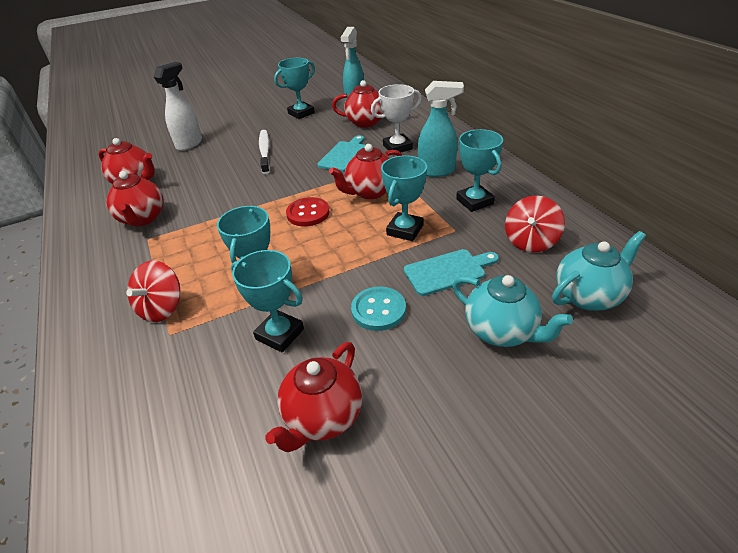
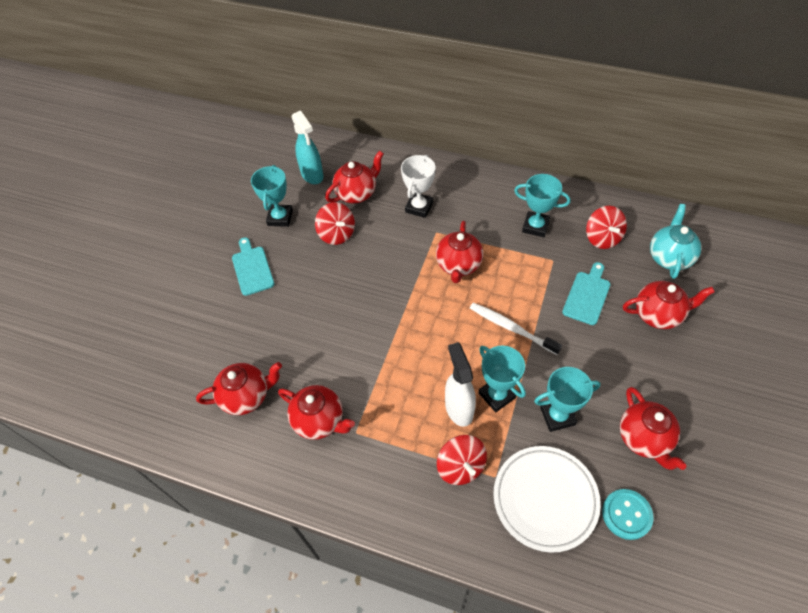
camera: 45 degrees left, 15 degrees up
(171, 382) = (545, 499): none -> white plate
(189, 144) = (225, 321): white spray bottle -> white spray bottle (459, 408)
(265, 152) = (315, 282): white toothbrush -> white toothbrush (511, 328)
(308, 213) = (442, 316): red button -> none
(319, 135) = (337, 234): none -> red spinning top
(344, 155) = (389, 242): turquoise cutting board -> turquoise cutting board (252, 268)
(378, 310) = (586, 353): turquoise button -> turquoise button (626, 514)
(405, 230) = (524, 282): turquoise trophy -> none
(437, 171) = (478, 214): turquoise spray bottle -> none
(501, 331) = (658, 314): turquoise teapot -> red teapot

